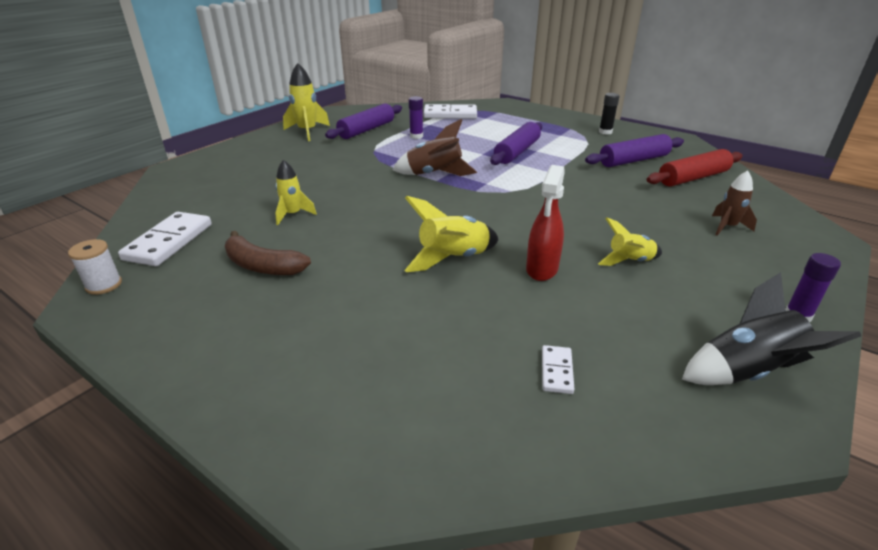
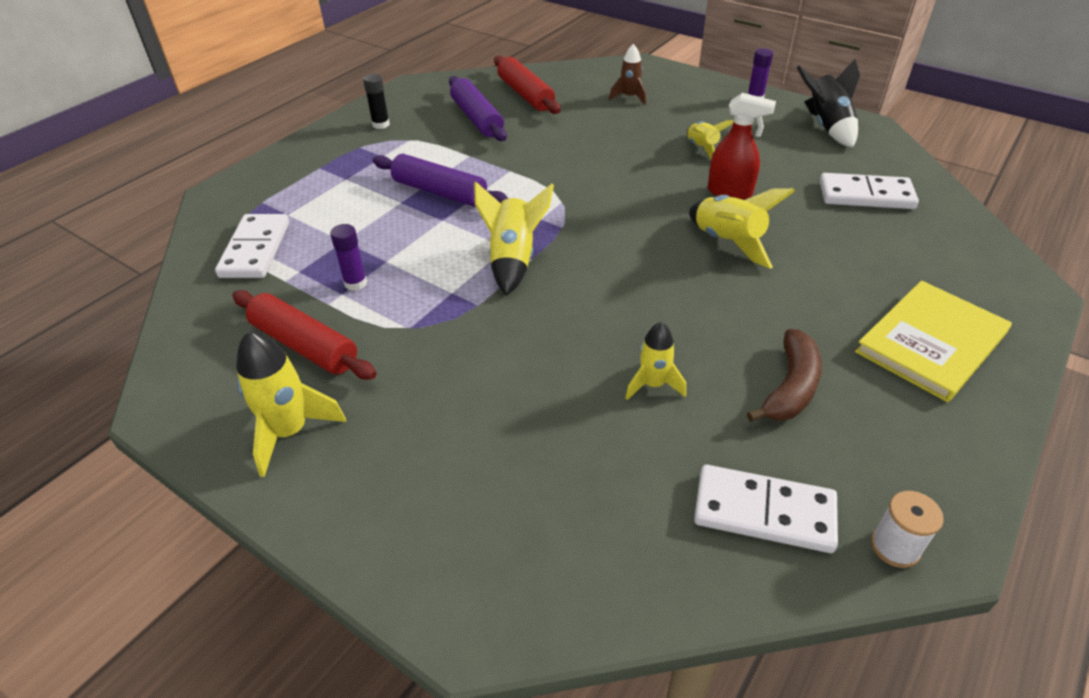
camera: 90 degrees left, 10 degrees up
(276, 355) = (931, 343): none -> yellow book
(367, 130) = (305, 345): purple rolling pin -> red rolling pin
(435, 174) = (513, 260): brown rocket -> yellow rocket
(556, 371) = (866, 195): white domino -> white domino, size x1.99

